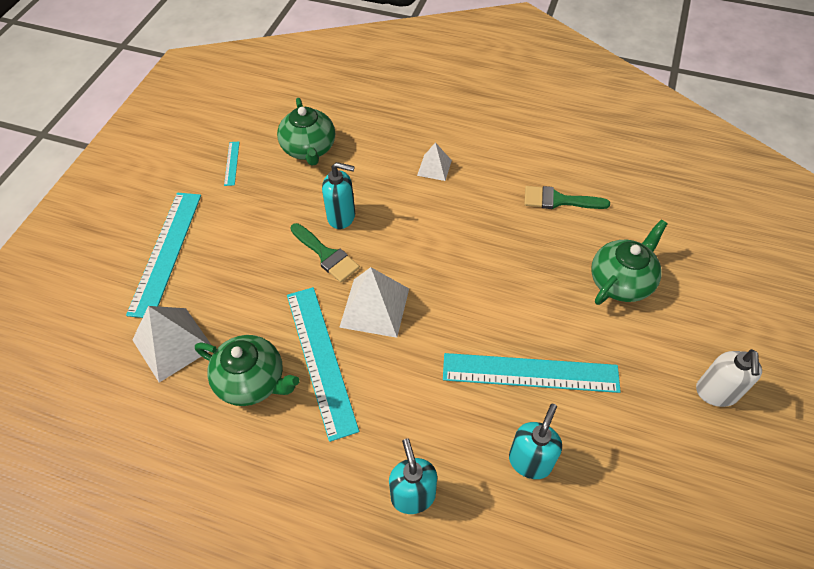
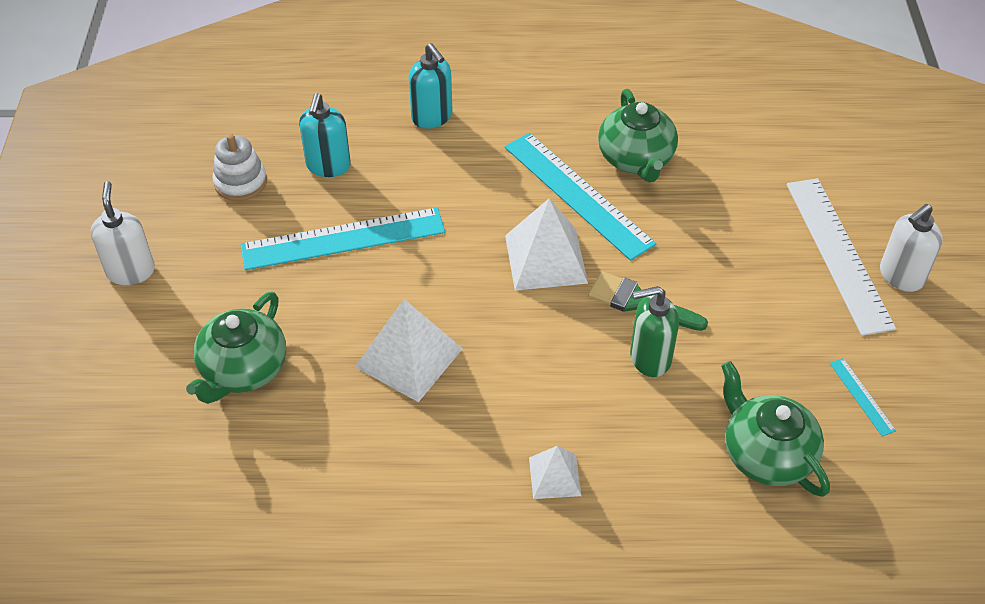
camera: 160 degrees right, 5 degrees down
(141, 225) = (900, 276): none -> white soap dispenser
(166, 252) = (837, 254): turquoise ruler -> white ruler
(172, 344) = (744, 169): white pyramid -> white pyramid (409, 357)
(252, 381) = (636, 159): green teapot -> green teapot turned 105 degrees counterclockwise
(342, 217) = (649, 358): turquoise soap dispenser -> green soap dispenser
(558, 200) = (345, 471): green brush -> none
(617, 467) = (240, 182): none -> white stacking toy

